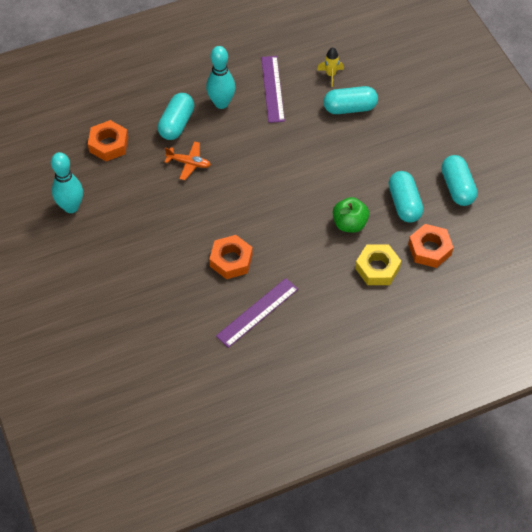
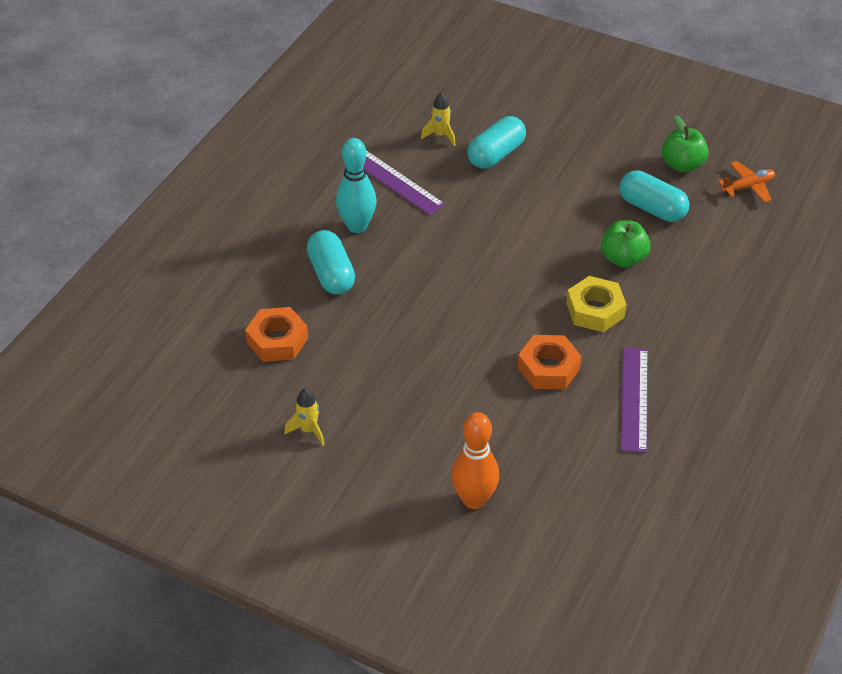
camera: 40 degrees left, 10 degrees down
(71, 207) = (308, 430): turquoise bowling pin -> yellow rocket
(110, 306) = (474, 499): none -> orange bowling pin
(188, 163) = (390, 304): orange plane -> orange plane (748, 187)
(377, 268) = (698, 281): yellow nut -> yellow nut (595, 310)
(429, 249) = (723, 233): orange nut -> none
(457, 188) = (682, 165): turquoise capsule -> green apple

